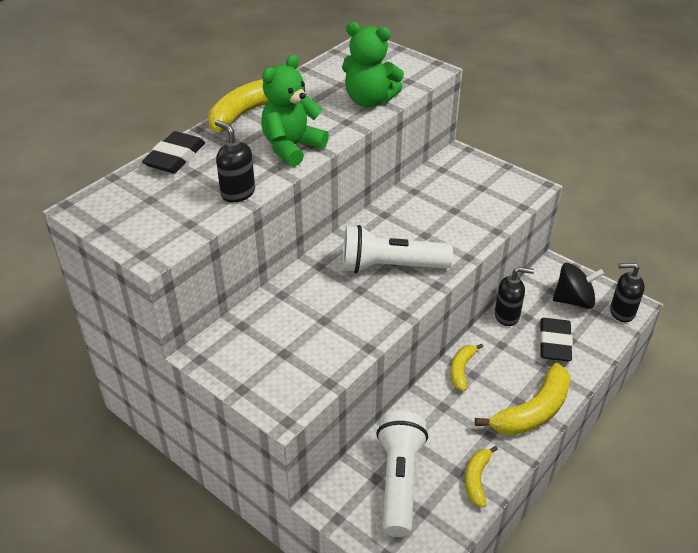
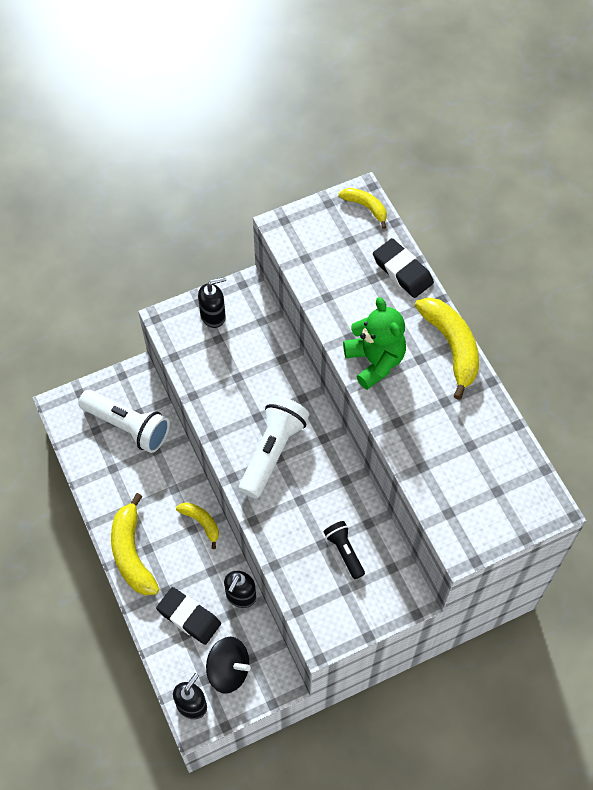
camera: 115 degrees right, 20 degrees up
(237, 193) = (328, 300): black soap dispenser -> black soap dispenser (213, 316)
(369, 100) = (426, 458): green teddy bear -> none
(450, 196) = (344, 551): none -> black flashlight
(477, 479) = (99, 478): yellow banana -> yellow banana (366, 207)
(574, 300) = (228, 670): black spinning top -> black spinning top turned 90 degrees counterclockwise

